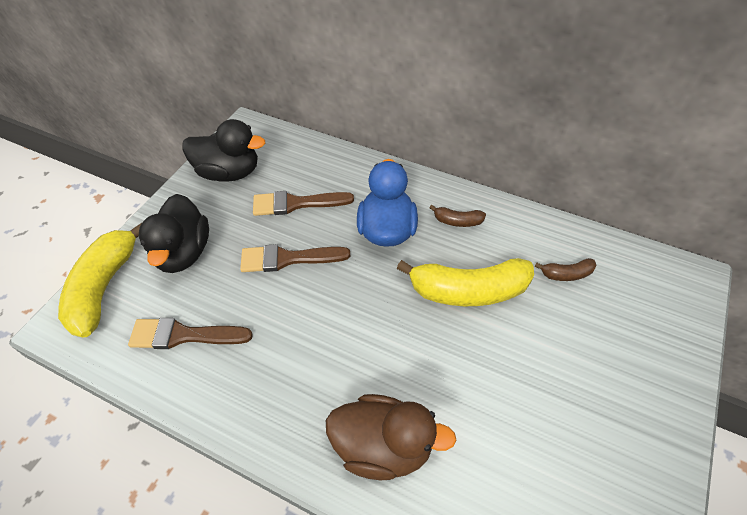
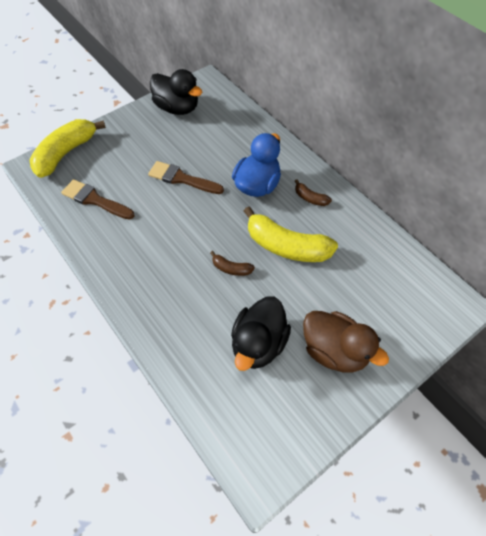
camera: 25 degrees right, 5 degrees up
(183, 253) = (121, 150): black duck -> black duck (258, 344)
(296, 203) = (208, 145): brown brush -> none
(383, 446) = (172, 313): brown duck -> brown duck (334, 351)
(566, 274) = (364, 264): brown banana -> brown banana (231, 268)

